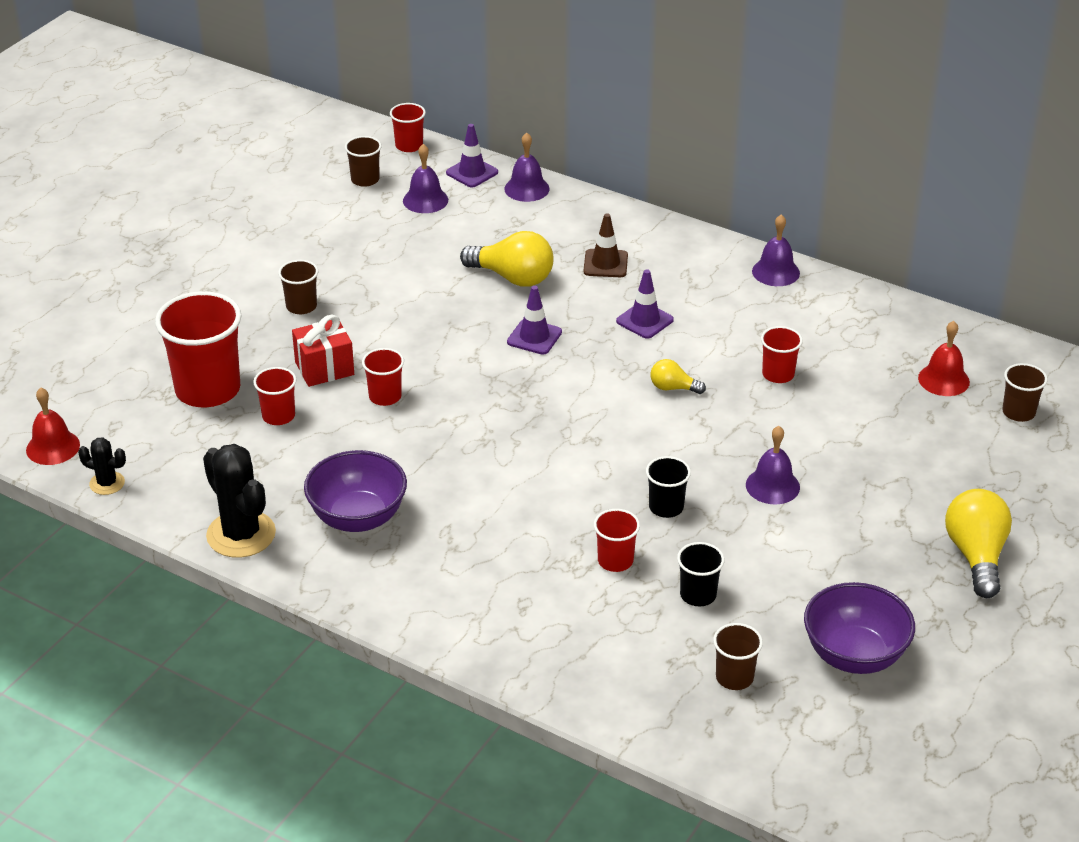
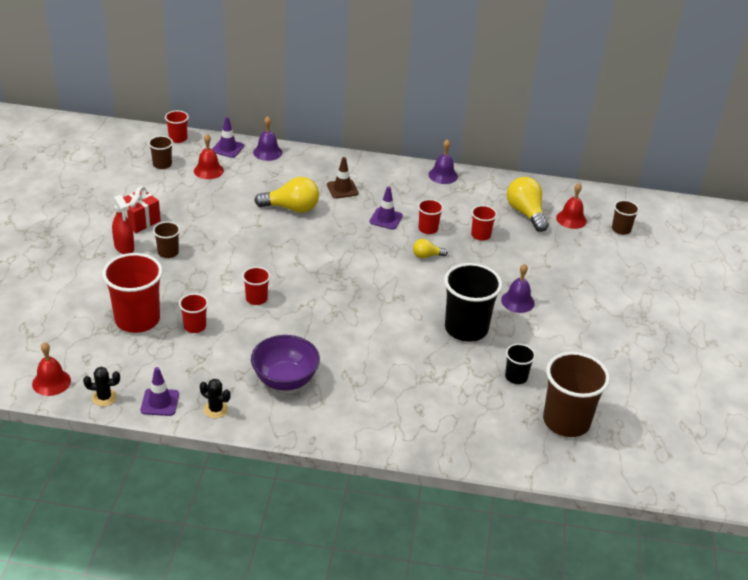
camera: 25 degrees left, 0 degrees up
(241, 534) = (215, 409): black cactus -> black cactus, size x0.52
(246, 287) = (124, 247): none -> red spray bottle
(324, 368) = (207, 289): red gift -> red gift (140, 221)
(425, 200) = (208, 170): purple bell -> red bell
(534, 337) = (326, 242): purple traffic cone -> purple traffic cone (160, 402)
(615, 561) = (457, 368): red cup -> red cup (428, 229)
(666, 507) = (466, 328): black cup -> black cup, size x2.00
(734, 677) = (566, 421): brown cup -> brown cup, size x2.00
(854, 655) = (622, 390): purple bowl -> none
(976, 556) = (649, 316): yellow light bulb -> yellow light bulb (526, 213)

